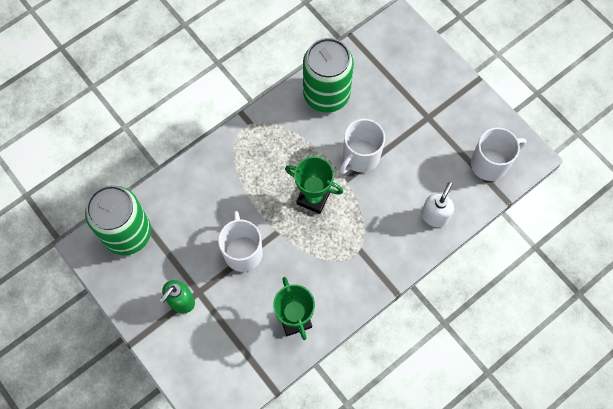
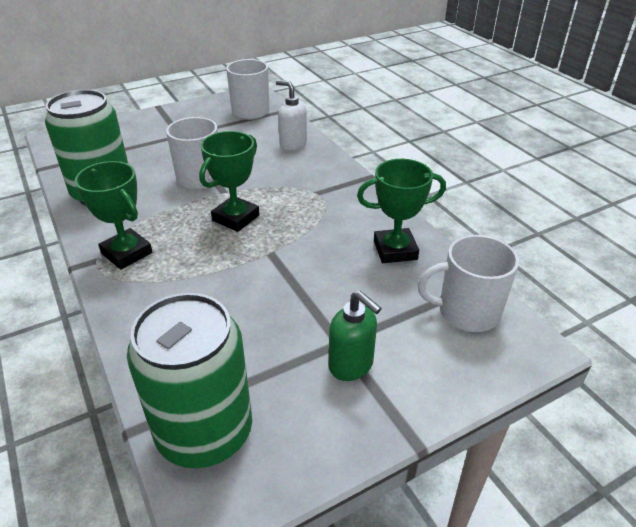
camera: 80 degrees left, 30 degrees down
(243, 252) = (288, 287): white mug -> white mug (466, 312)
(260, 139) = (127, 253): none -> green trophy

